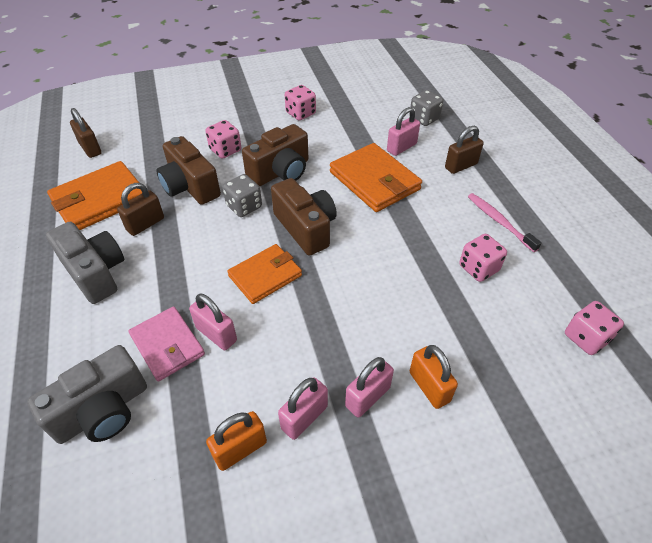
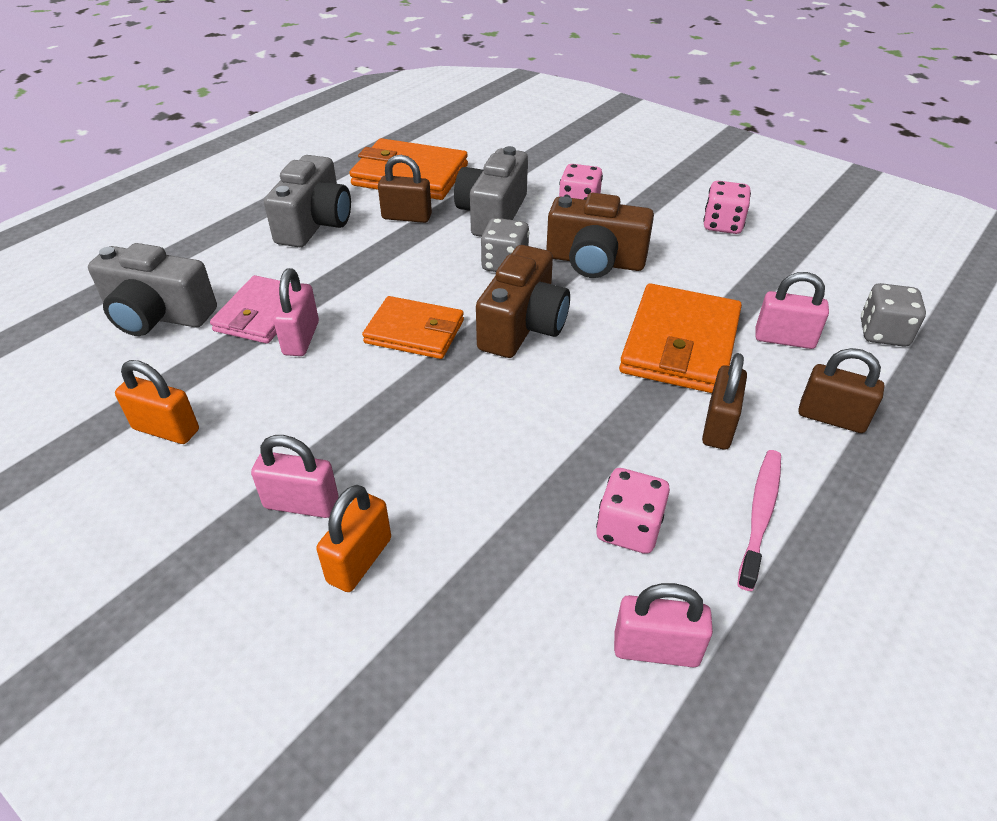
camera: 55 degrees right, 5 degrees down
(90, 148) = (473, 133): brown padlock -> brown padlock (719, 426)
(190, 186) = (492, 214): brown camera -> grey camera
(304, 417) = (236, 460): pink padlock -> pink padlock (656, 649)
(586, 338) = (613, 738): pink dice -> none

